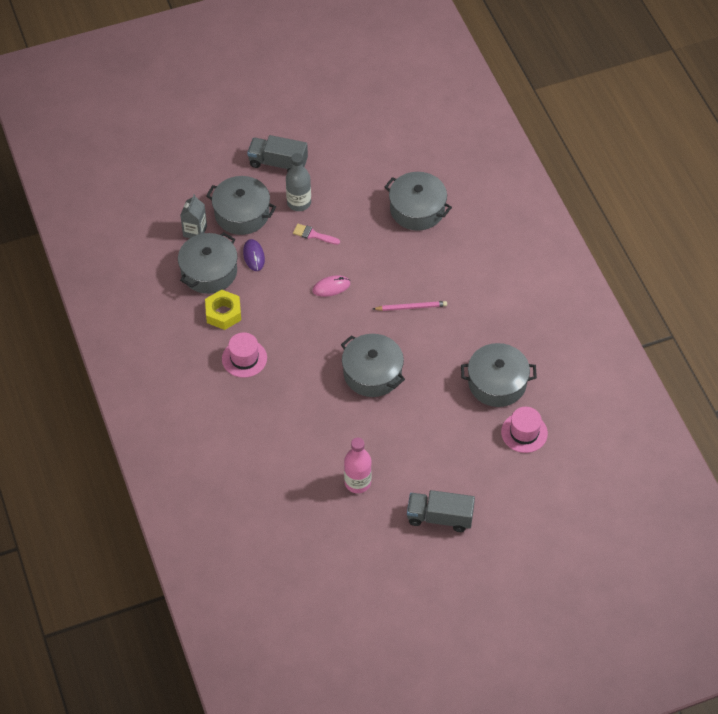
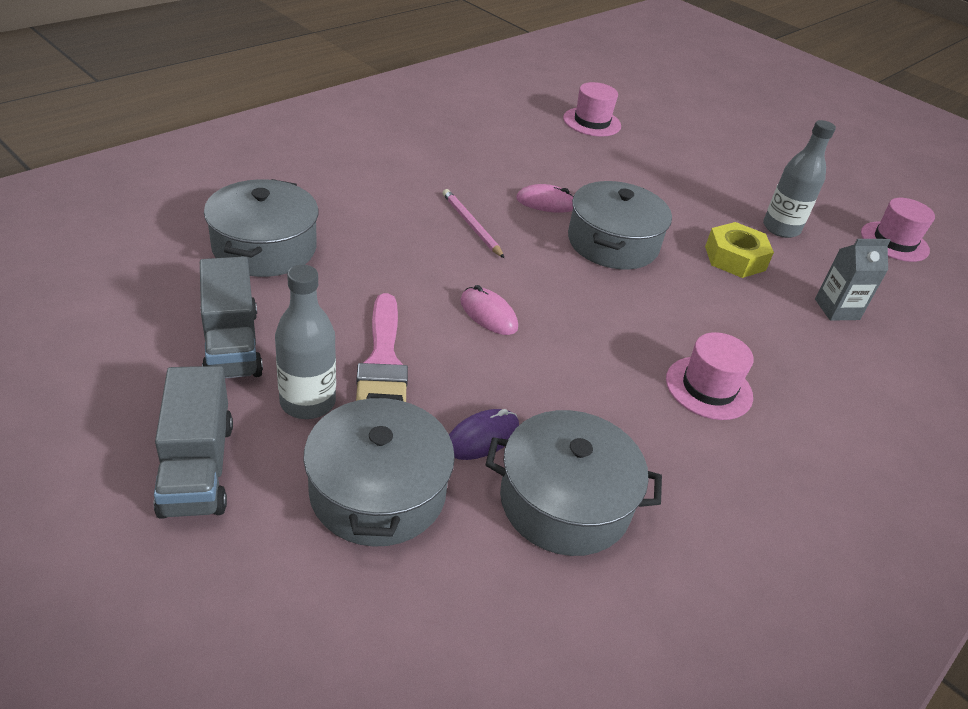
camera: 120 degrees left, 15 degrees down
(195, 231) = (472, 568): grey carton -> grey carton (837, 309)
(223, 313) = (644, 445): yellow nut -> yellow nut (735, 258)
(313, 235) = (383, 362): pink brush -> pink brush, size x1.72
(321, 549) = (894, 242): none -> pink hat
(357, 482) = (781, 228): pink bottle -> grey bottle
(424, 356) = (546, 203): none -> pink mouse
(440, 517) = (754, 164): grey truck -> grey truck (231, 344)
(497, 383) = (540, 145): grey pot -> none

